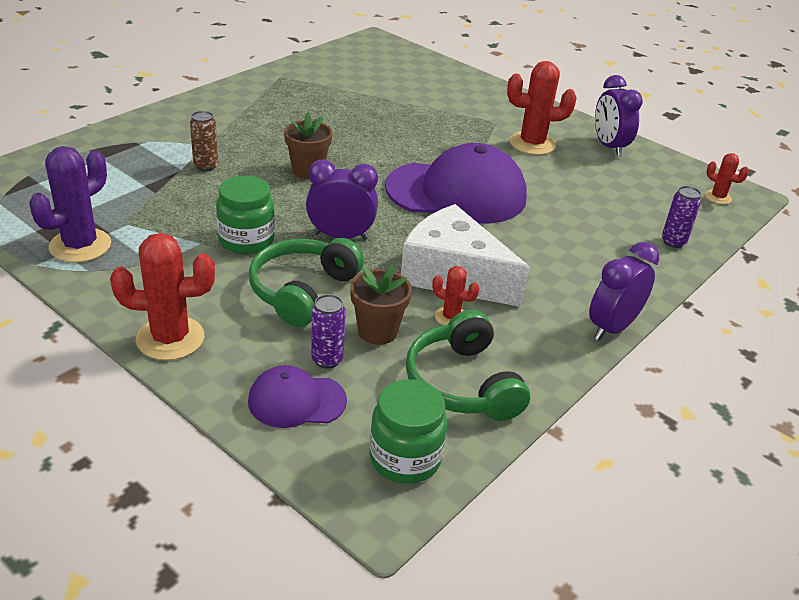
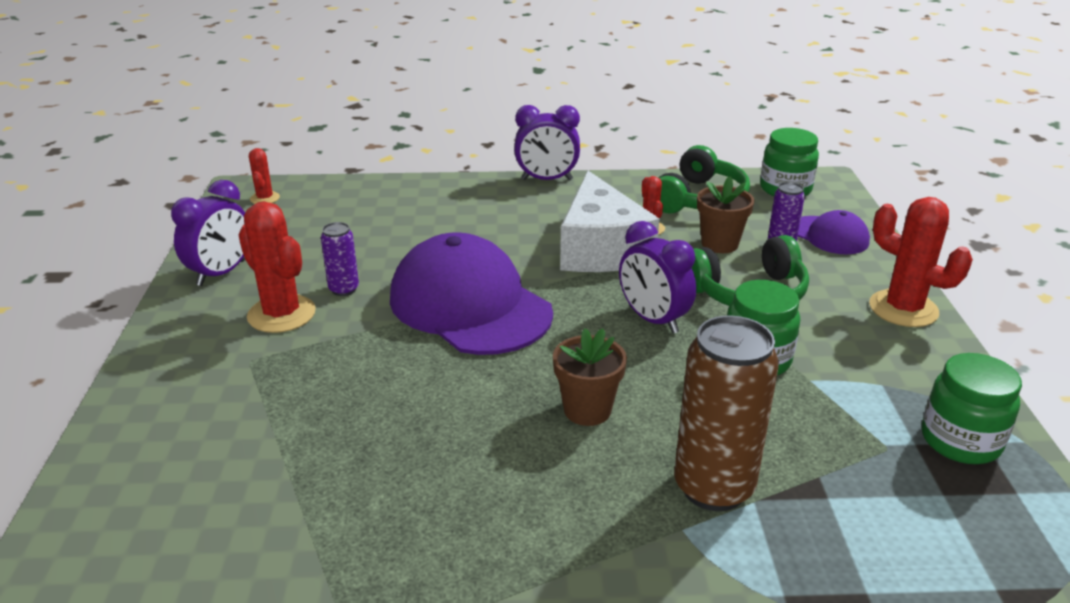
camera: 130 degrees left, 5 degrees down
(80, 246) = (960, 441): purple cactus -> green jar
(206, 166) = (713, 487): brown can -> brown can, size x1.99
(673, 242) = (384, 193): purple can -> purple can (344, 289)

